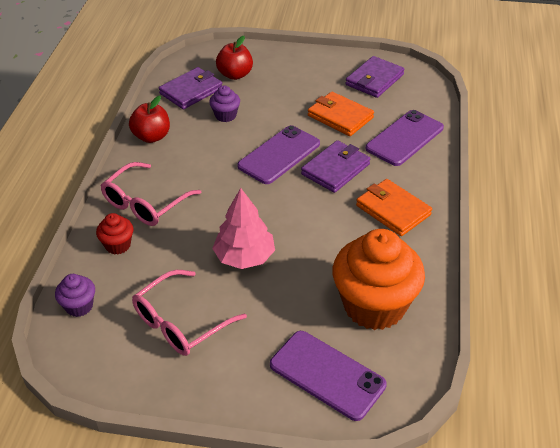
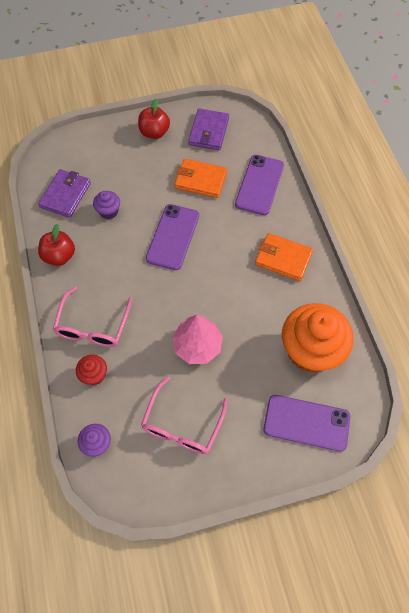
camera: 25 degrees left, 20 degrees up
(235, 75) = (93, 164): red apple -> red apple (154, 132)
(335, 169) = (223, 235): purple wallet -> none

